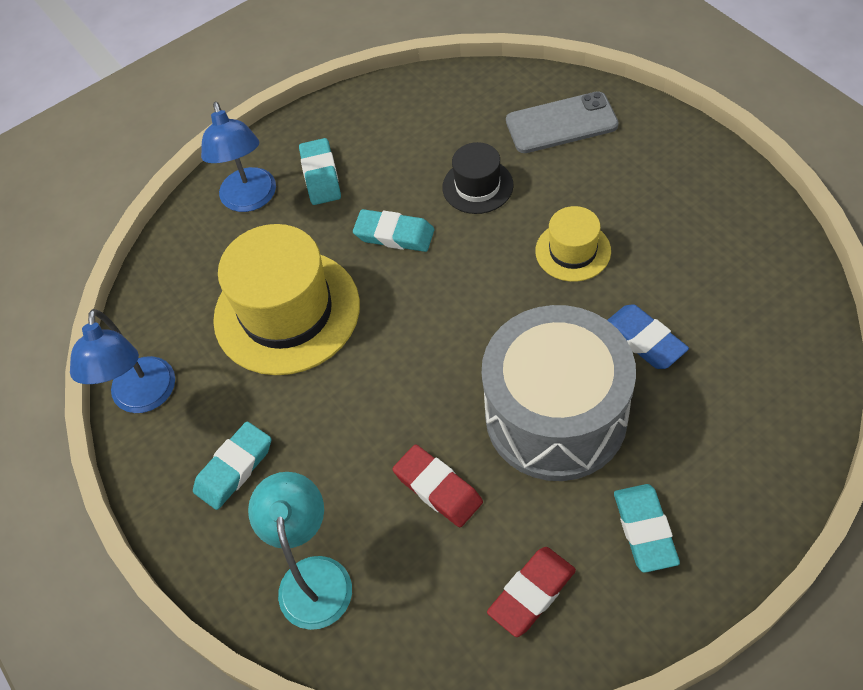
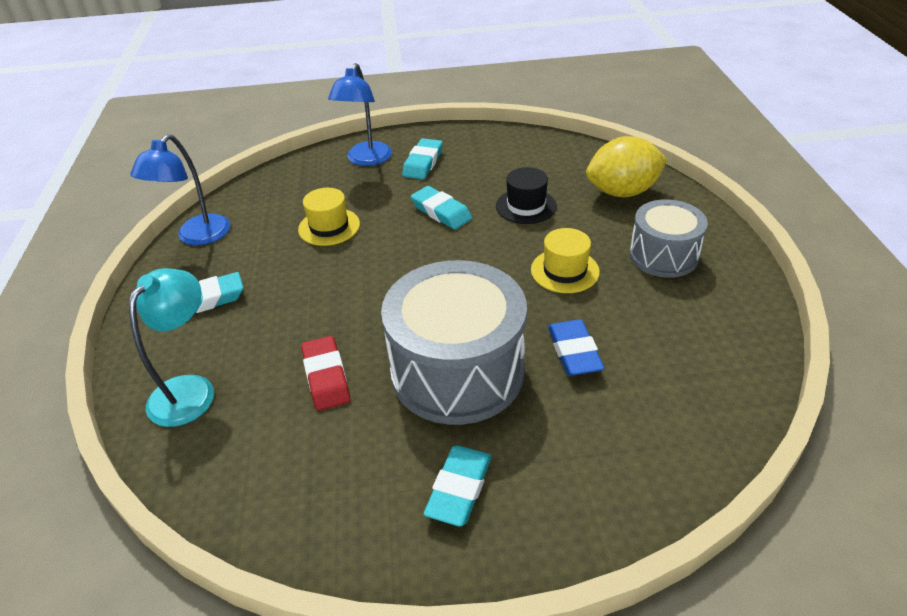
camera: 25 degrees right, 15 degrees down
(287, 312) = (329, 227): yellow hat -> yellow hat, size x0.51
(531, 593) = (327, 486): red eraser -> none
(561, 123) = (622, 192): grey phone -> yellow lemon
(651, 188) = (663, 255): none -> grey drum

